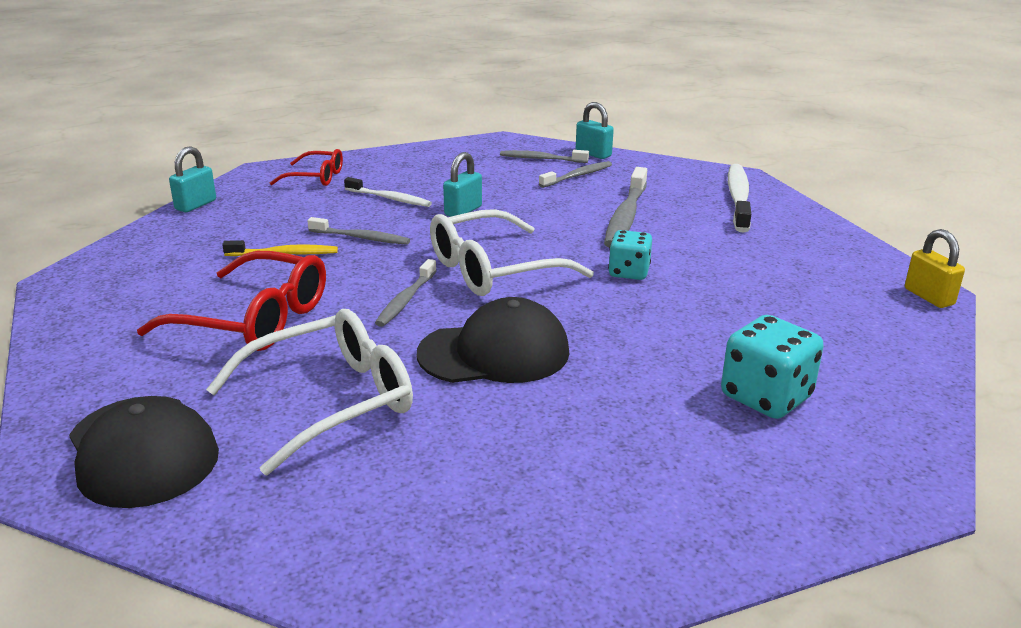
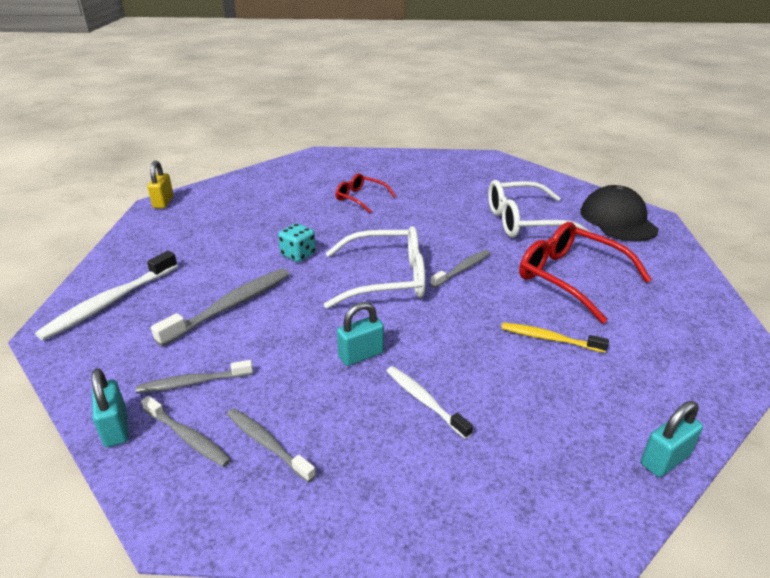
camera: 155 degrees left, 5 degrees up
(315, 177) = (504, 487): red glasses -> red glasses (361, 198)
(361, 238) = (475, 342): grey toothbrush -> grey toothbrush (267, 444)
(494, 353) = (428, 226): black cap -> none
(766, 397) = (322, 183): turquoise dice -> none

